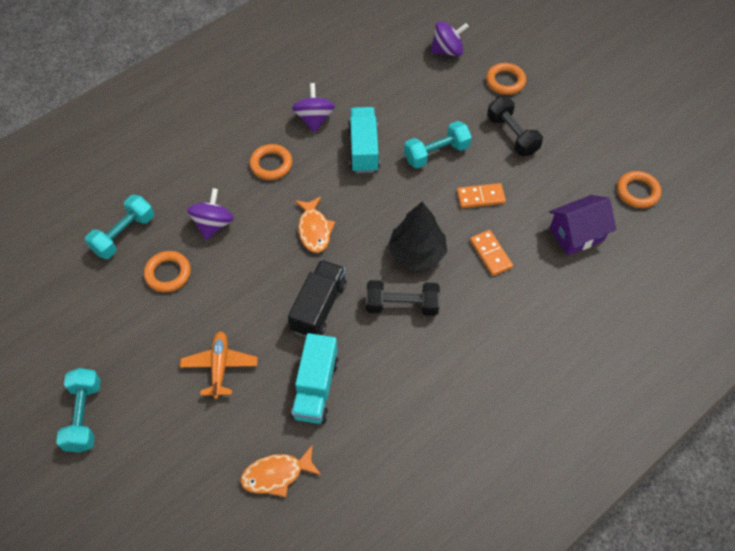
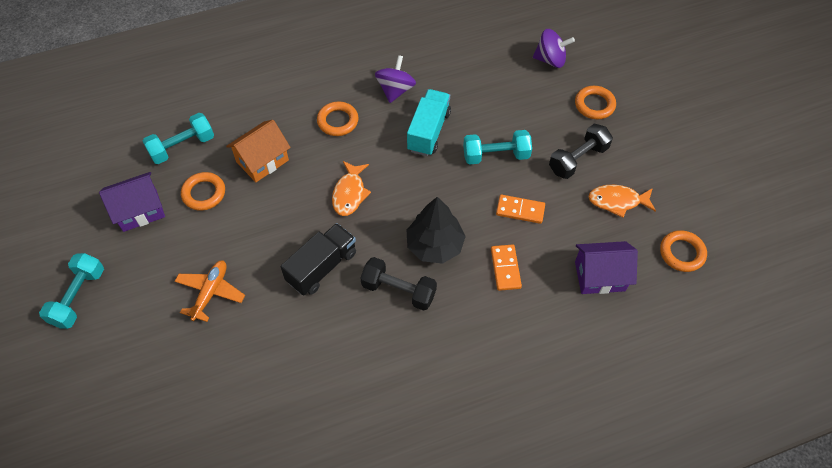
camera: 20 degrees right, 0 degrees up
(109, 311) = (140, 211): none -> purple house
(213, 224) = (262, 161): purple spinning top -> orange house
(277, 474) = (216, 409): orange fish -> orange fish (617, 201)
(316, 388) = (286, 341): turquoise truck -> none
(512, 135) = (578, 159): black dumbbell -> black dumbbell turned 60 degrees clockwise

